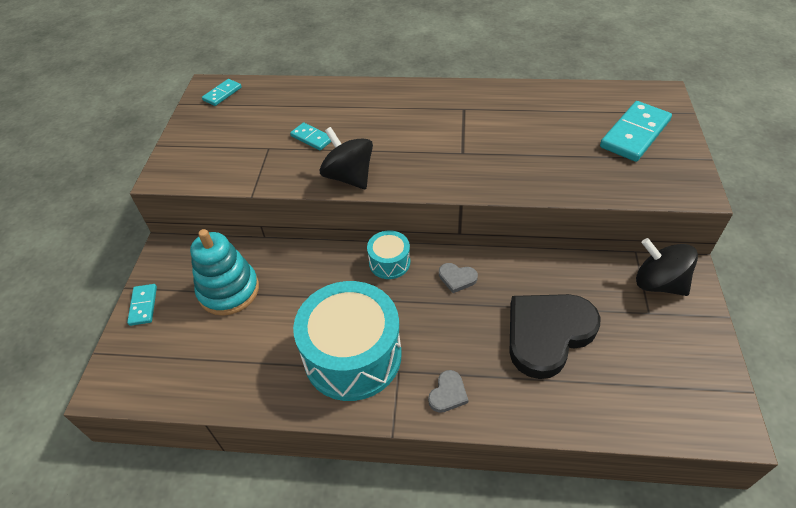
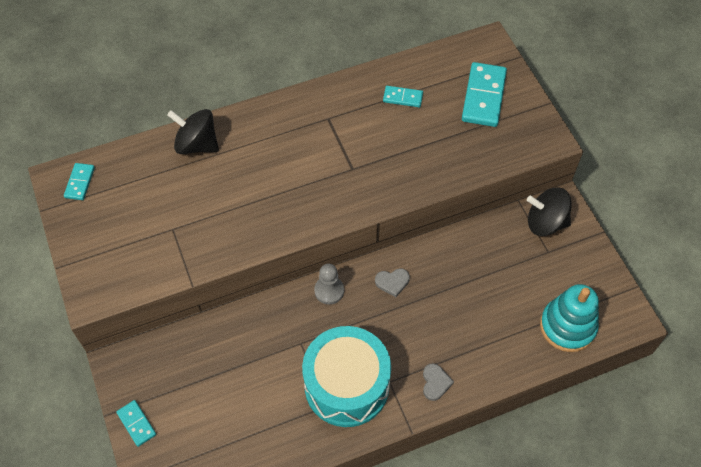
camera: 30 degrees left, 10 degrees up
(229, 290) = (205, 376): turquoise stacking toy -> turquoise stacking toy (567, 326)
(312, 138) = (207, 203): turquoise domino -> turquoise domino (403, 98)
(349, 177) = (268, 232): black spinning top -> black spinning top (197, 144)
(389, 262) = (329, 291): turquoise drum -> grey pawn
(547, 334) = (484, 301): black heart -> none

